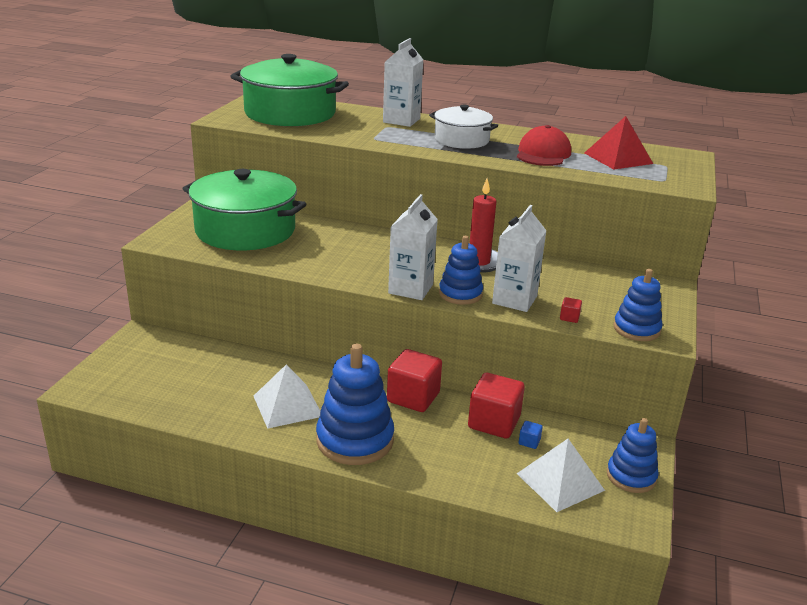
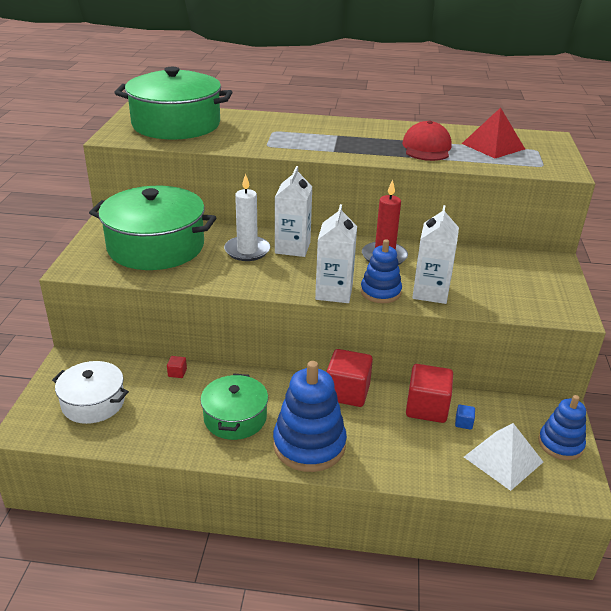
camera: 10 degrees left, 5 degrees up
(287, 406) = (235, 418): white pyramid -> green pot
(336, 243) = (247, 251): none -> white candle
(401, 120) = (284, 123): white carton -> white carton (292, 247)
(461, 140) = (348, 139): white pot -> white pot (93, 403)
(569, 317) = (485, 305): red cube -> red cube (177, 373)
(636, 329) = (546, 309): blue stacking toy -> none

